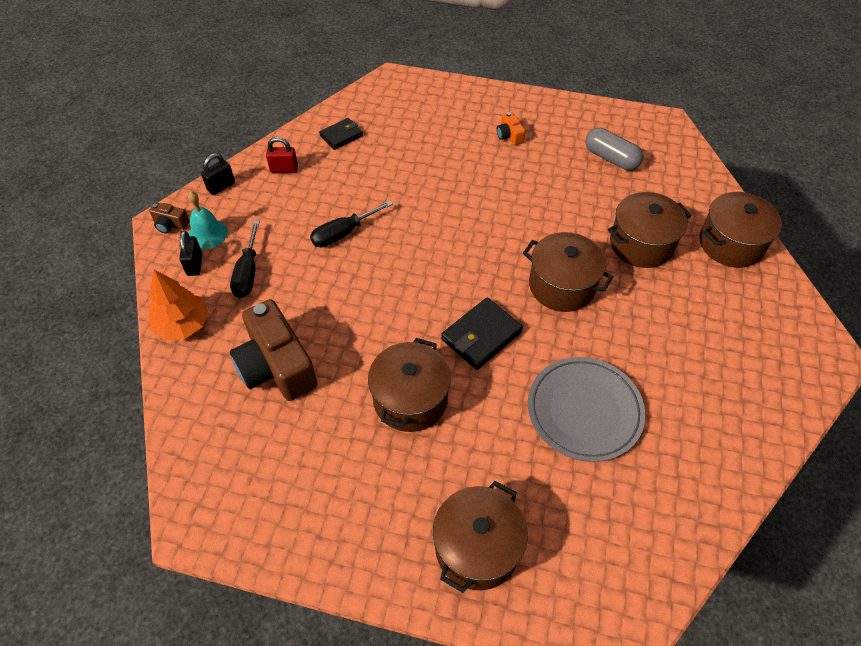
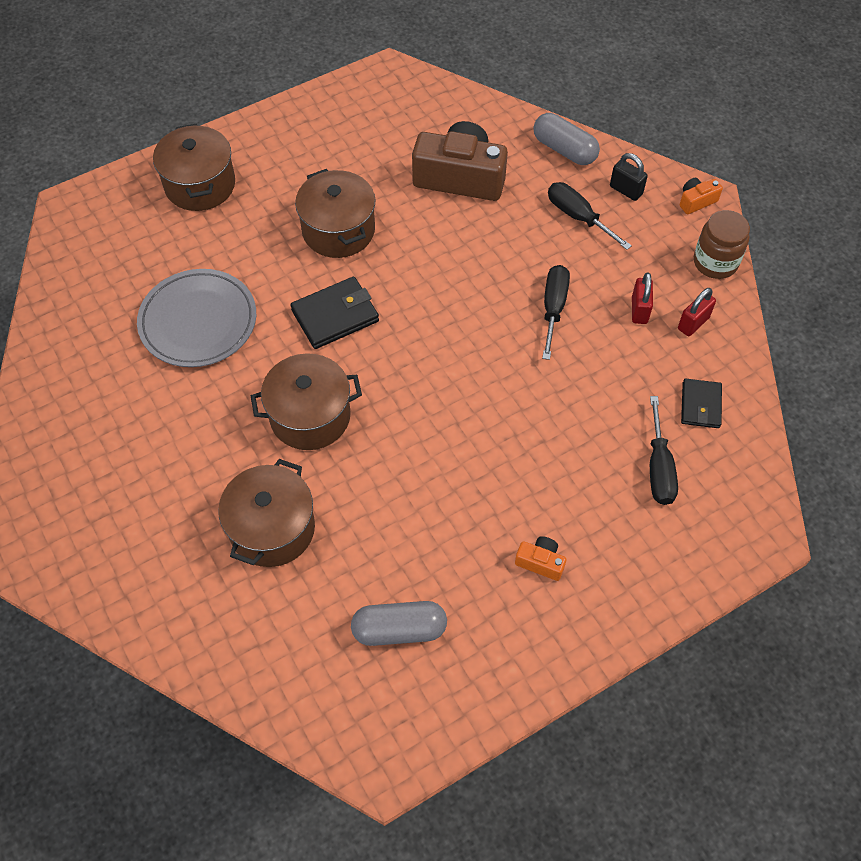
camera: 135 degrees right, 5 degrees up
(170, 224) = (696, 201): brown camera -> orange camera
(183, 325) = (564, 150): orange tree -> grey capsule
(207, 234) = (656, 218): turquoise bell -> none
(221, 186) = (715, 262): black padlock -> brown jar
(300, 196) = (639, 310): none -> red padlock
(401, 128) = (659, 468): none -> black screwdriver
(481, 336) = (335, 316): black wallet -> black wallet turned 60 degrees clockwise
(730, 244) = (178, 609): brown pot -> none

